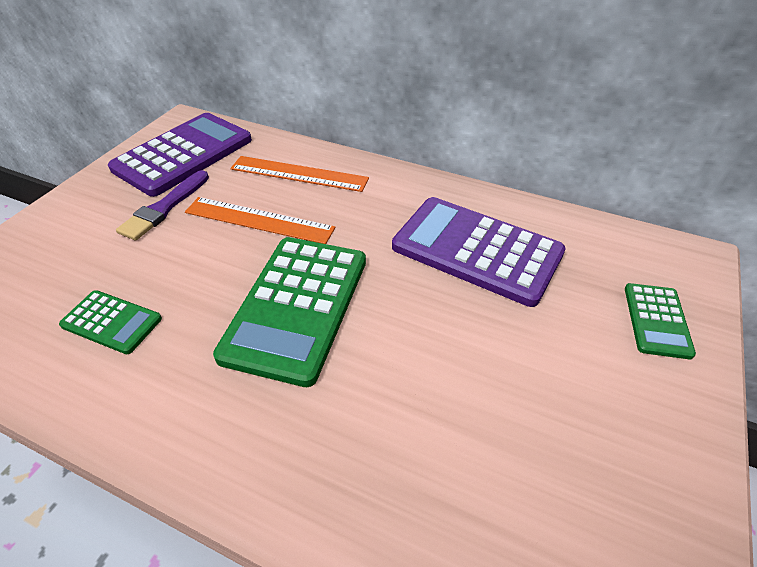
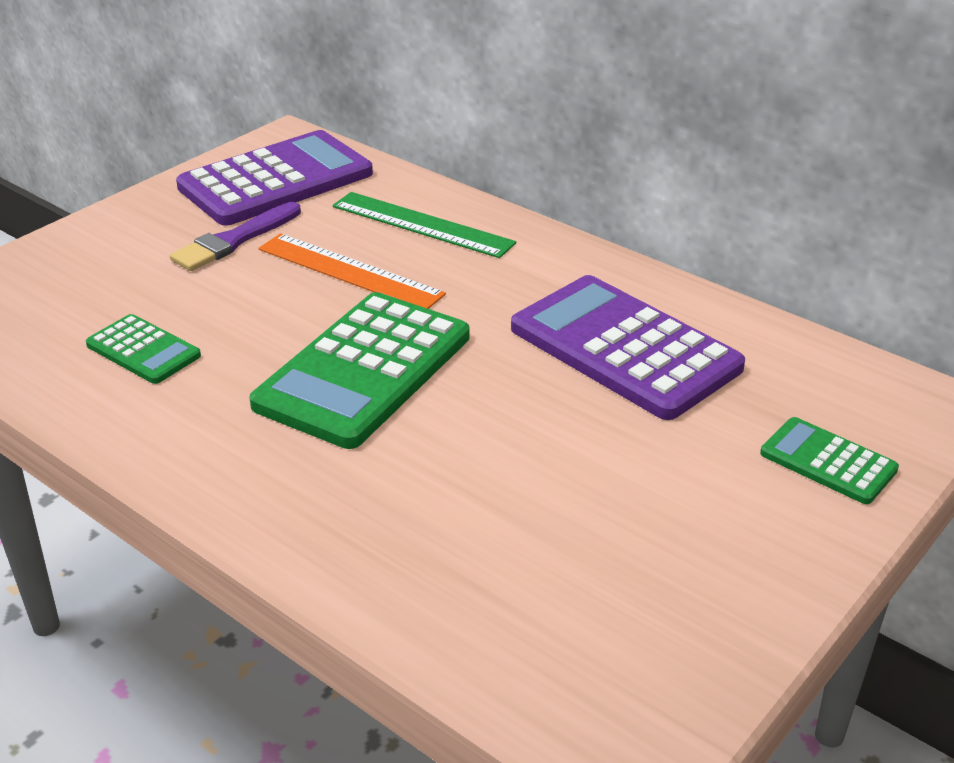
camera: 15 degrees right, 10 degrees down
(299, 174) = (422, 224): orange ruler -> green ruler
(656, 320) = (828, 461): green calculator -> green calculator turned 105 degrees clockwise

